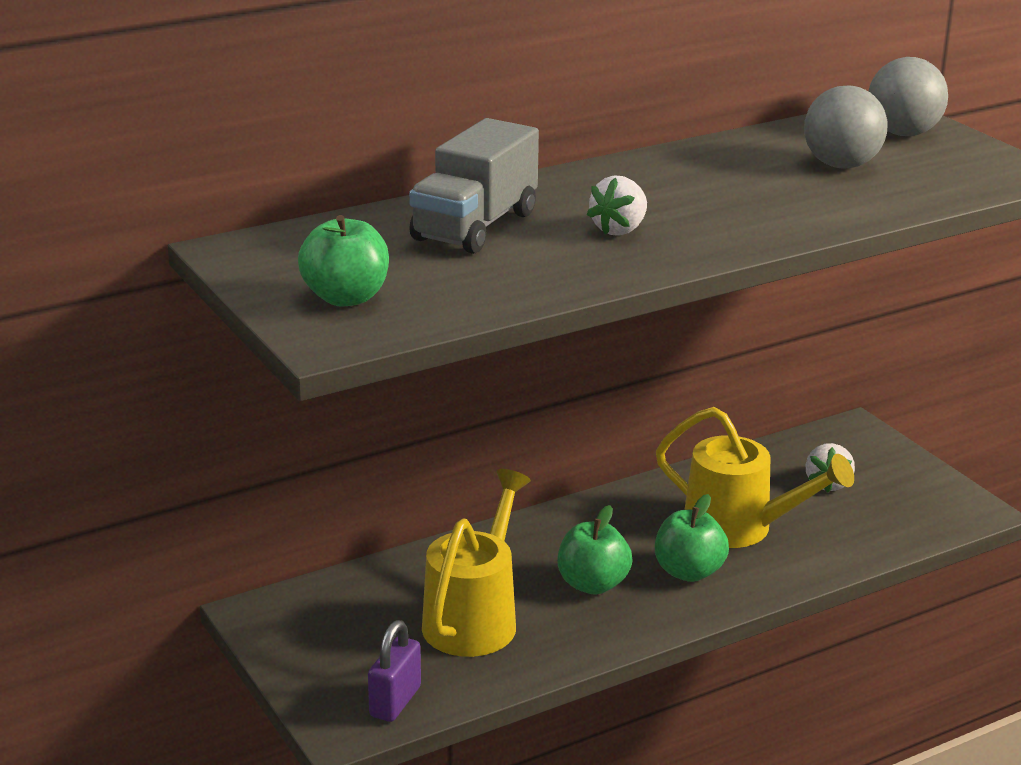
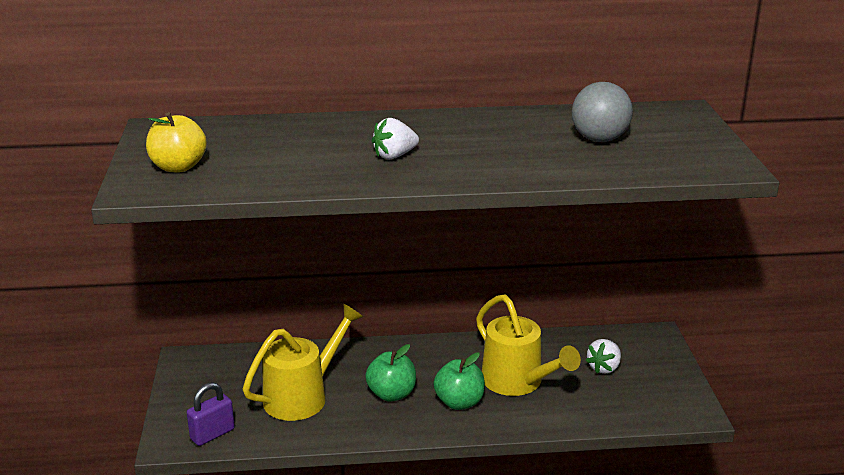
camera: 25 degrees right, 0 degrees up
(346, 298) = (178, 167): green apple -> yellow apple
(475, 226) = (309, 138): grey truck -> none
(903, 133) = (673, 125): grey ball -> none

